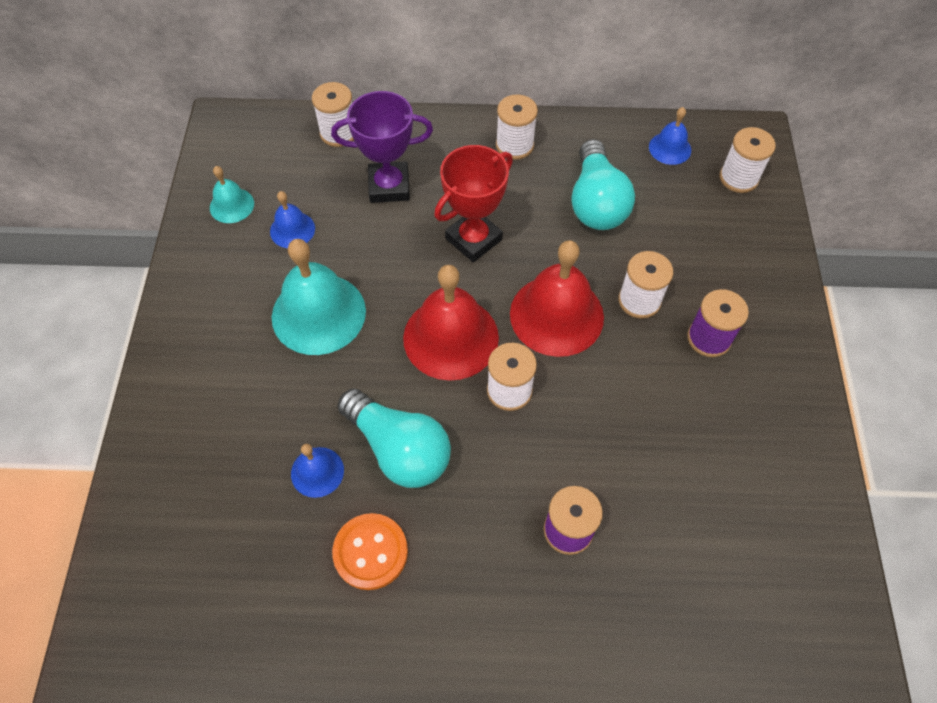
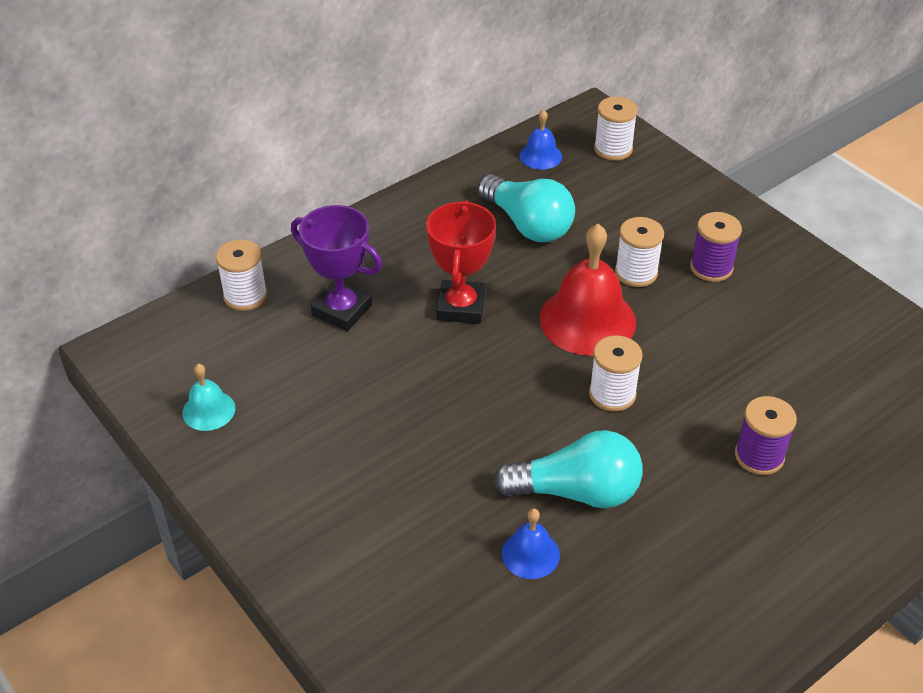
camera: 40 degrees left, 15 degrees down
(292, 230) = (292, 394): blue bell -> none
(318, 313) = (393, 441): turquoise bell -> none
(370, 552) = (638, 577): orange button -> none
(389, 186) = (342, 310): purple trophy -> purple trophy turned 75 degrees clockwise
(451, 337) = (524, 387): red bell -> none
(514, 145) = (415, 220): white spool -> none

